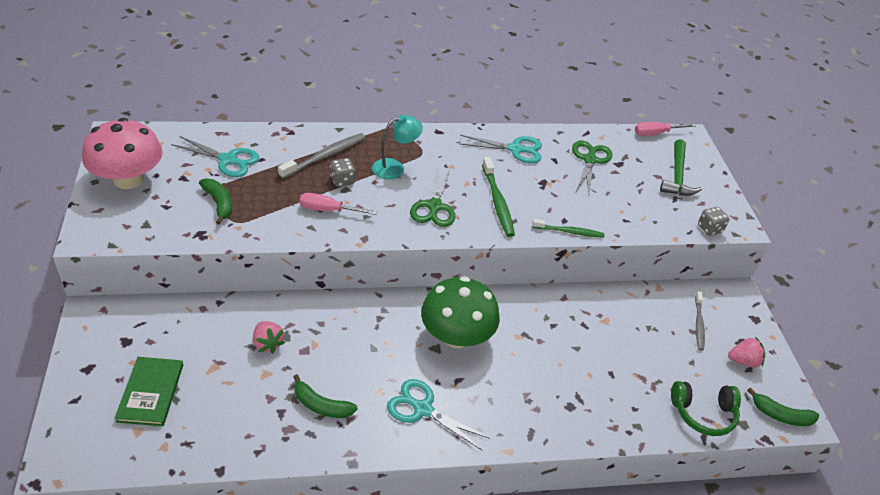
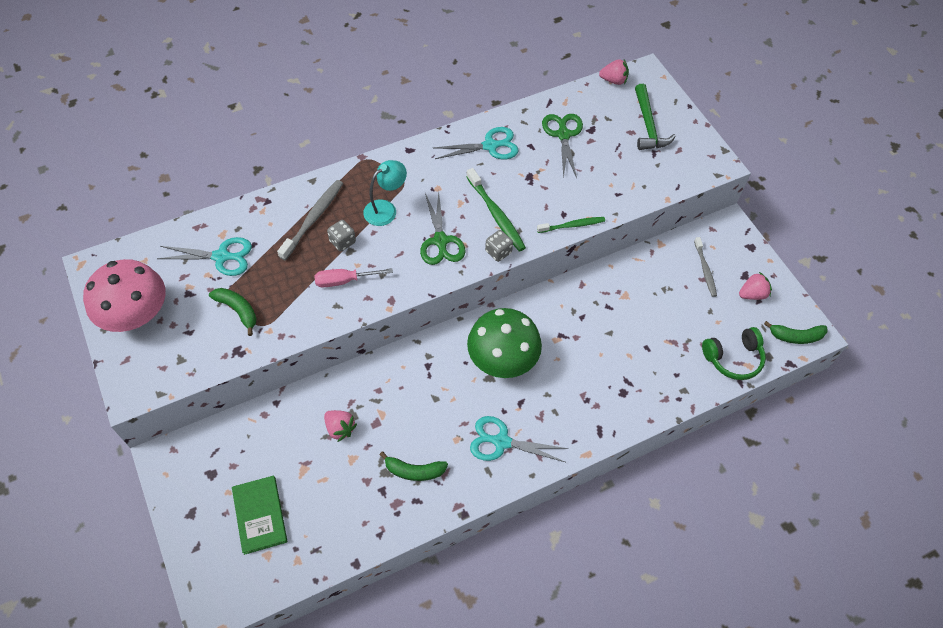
camera: 15 degrees left, 15 degrees up
(655, 133) = (613, 80): pink screwdriver -> pink strawberry
(709, 229) = (694, 177): grey dice -> grey dice (498, 252)

